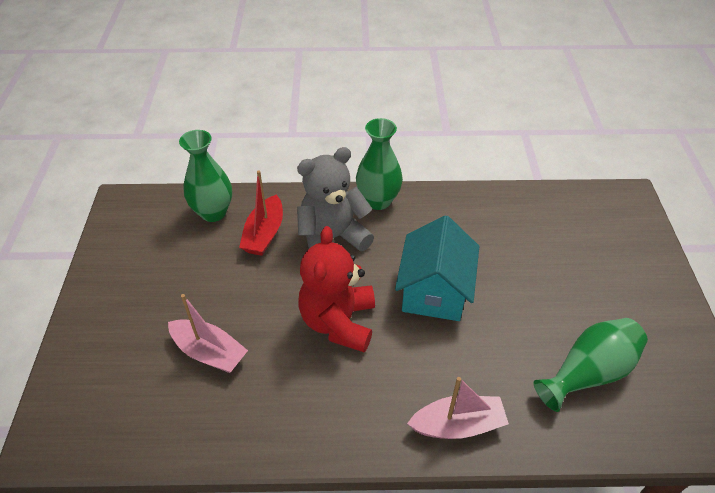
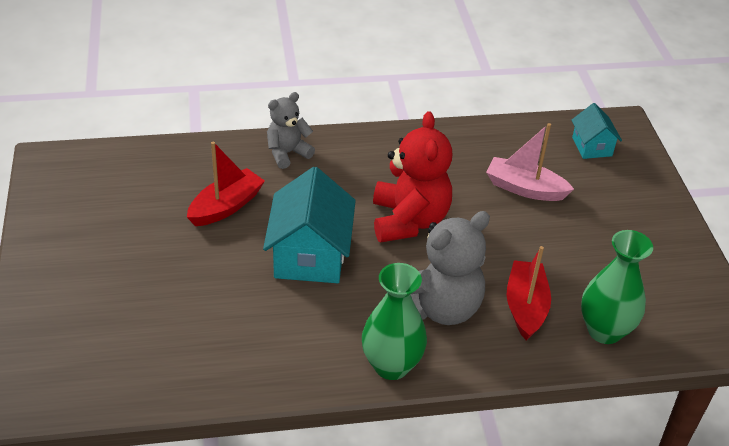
camera: 170 degrees right, 5 degrees down
(103, 408) = (592, 147): none -> turquoise house
(458, 425) = (287, 153): pink boat -> grey teddy bear
(517, 352) = (226, 206): none -> red boat
(588, 373) = (160, 195): green vase -> none

